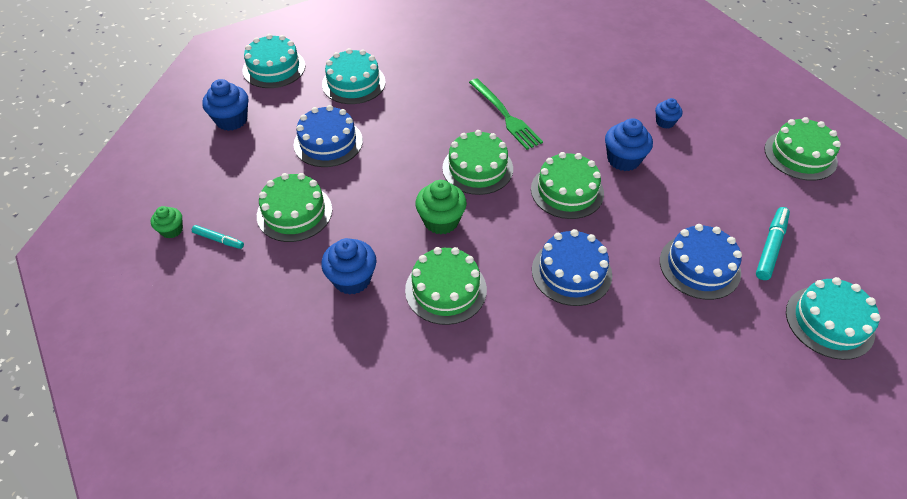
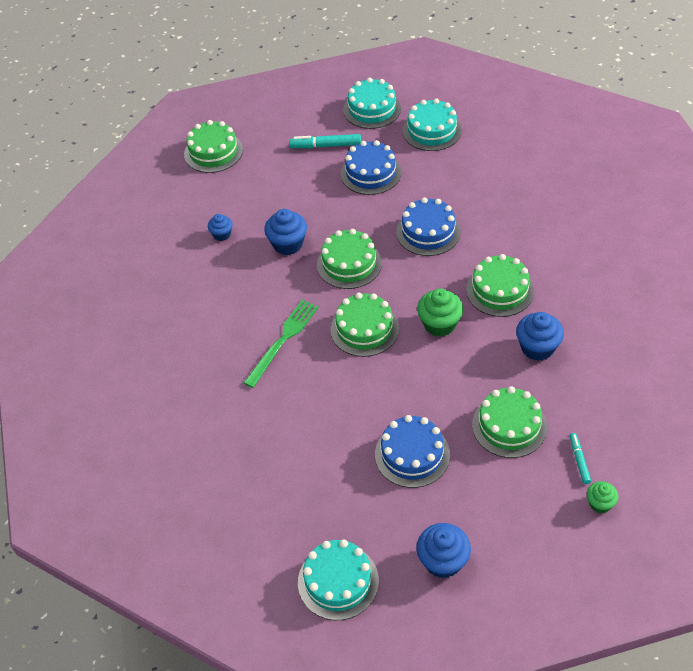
camera: 115 degrees left, 0 degrees up
(353, 83) = (314, 486): turquoise cake -> turquoise cake (432, 130)

